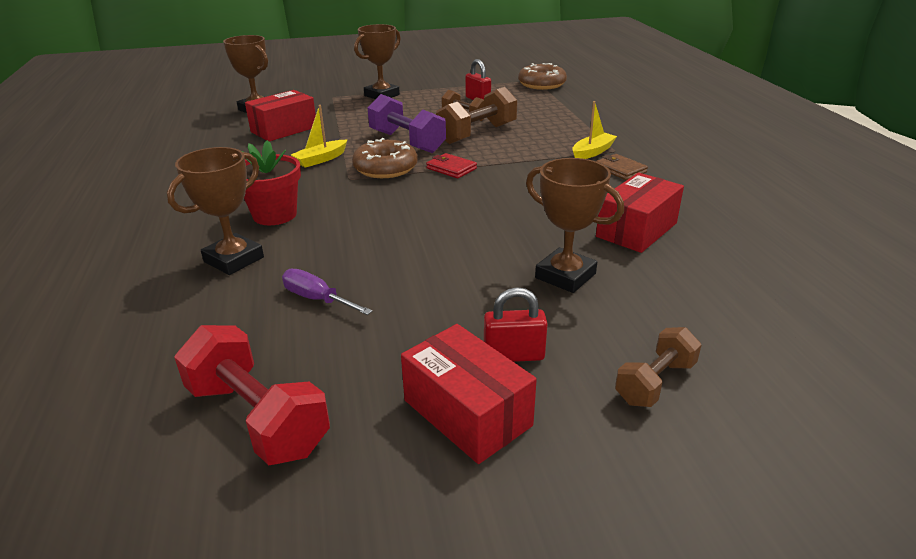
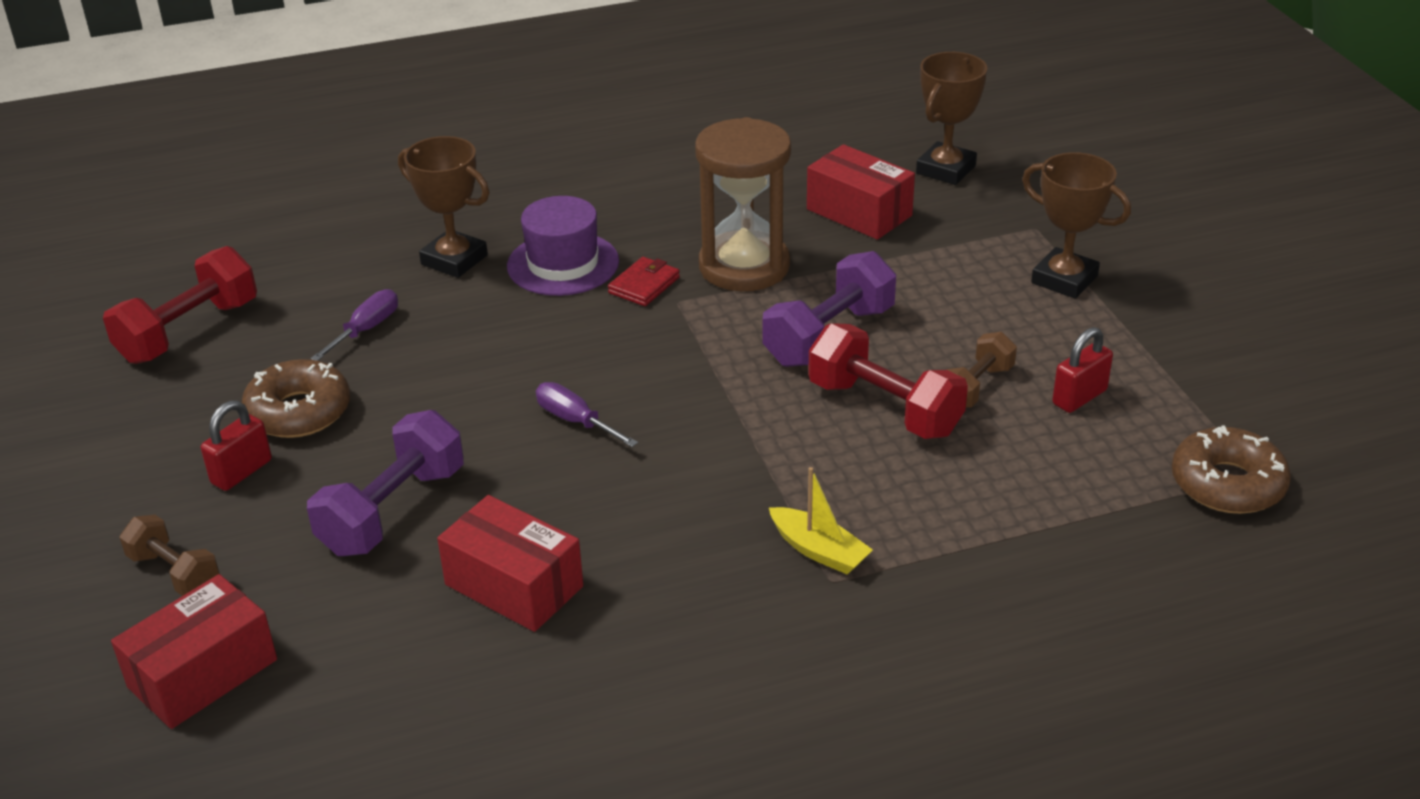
camera: 85 degrees right, 5 degrees up
(275, 215) = (563, 264): red flower pot -> purple hat
(321, 159) = (744, 266): yellow boat -> brown hourglass
(385, 168) = (718, 329): brown donut -> brown donut (299, 412)
(451, 168) = (724, 391): red wallet -> red wallet (644, 285)
(467, 412) = (164, 446): red box -> red box (203, 674)
(471, 211) = (575, 421): none -> purple screwdriver
(477, 134) = (884, 408): brown dumbbell -> red dumbbell
(514, 355) = (241, 472): red padlock -> red padlock turned 45 degrees clockwise
(565, 276) = (393, 511): brown trophy -> purple dumbbell
(620, 170) = (741, 582): brown wallet -> none

